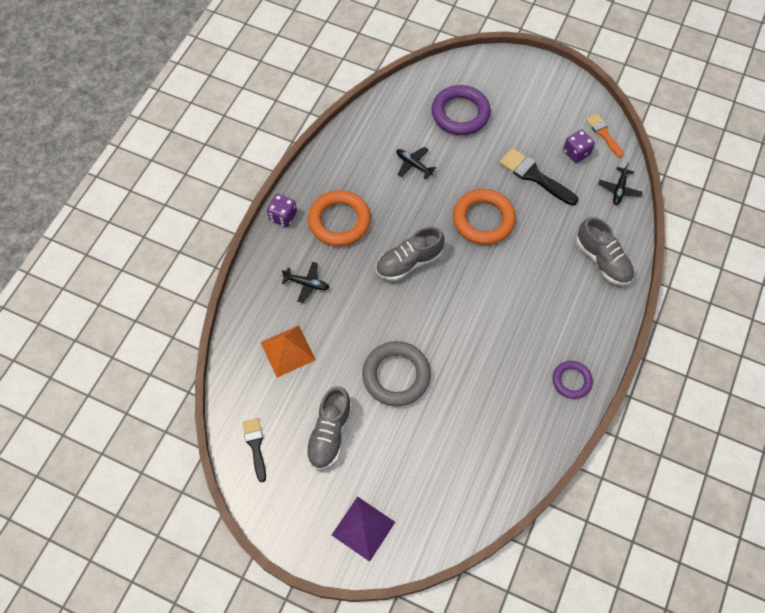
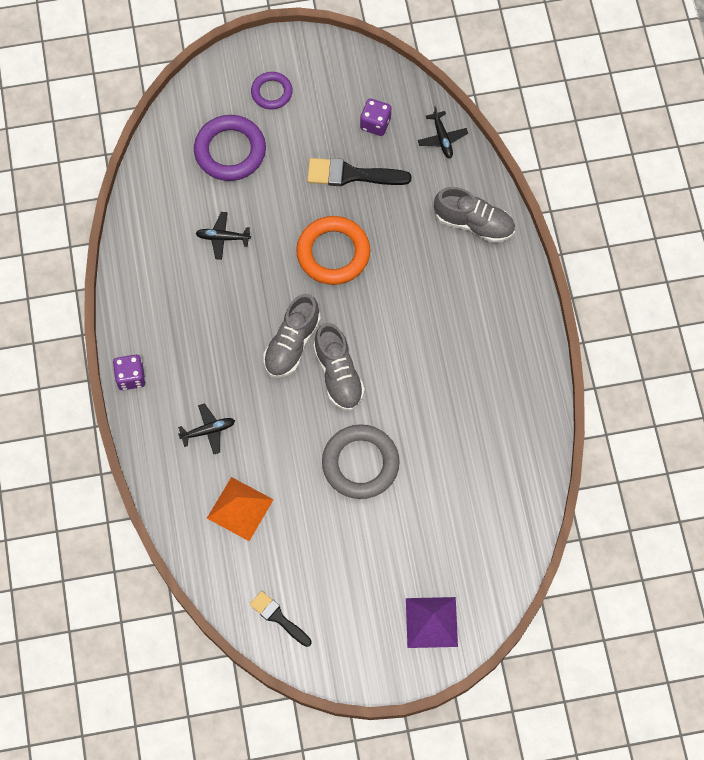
camera: 35 degrees left, 5 degrees up
(329, 433) = (338, 559): grey shoe -> grey shoe (338, 374)
(339, 221) = (192, 345): orange ring -> none
(571, 381) = (522, 362): purple ring -> purple ring (271, 92)
(603, 134) = (388, 86): orange brush -> none

